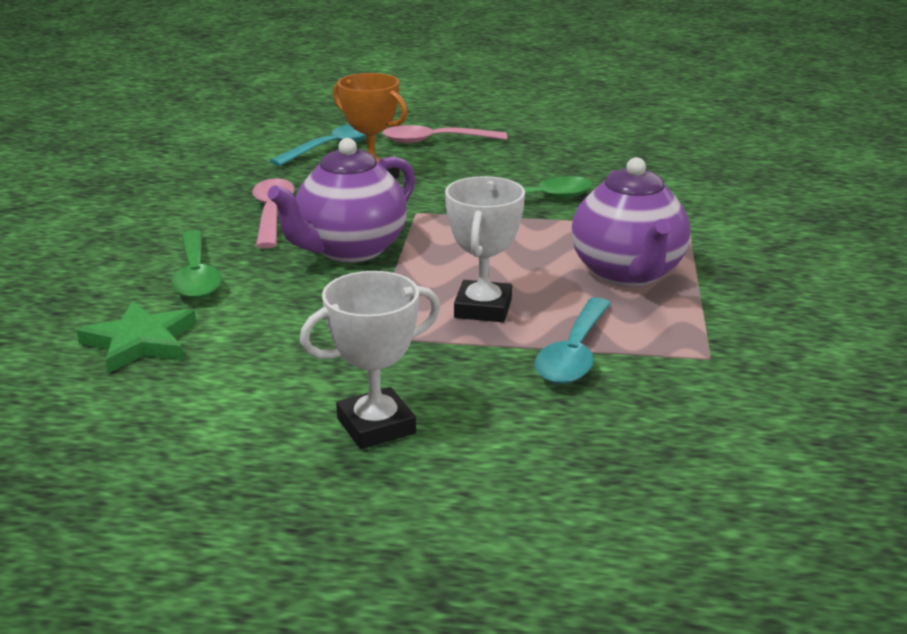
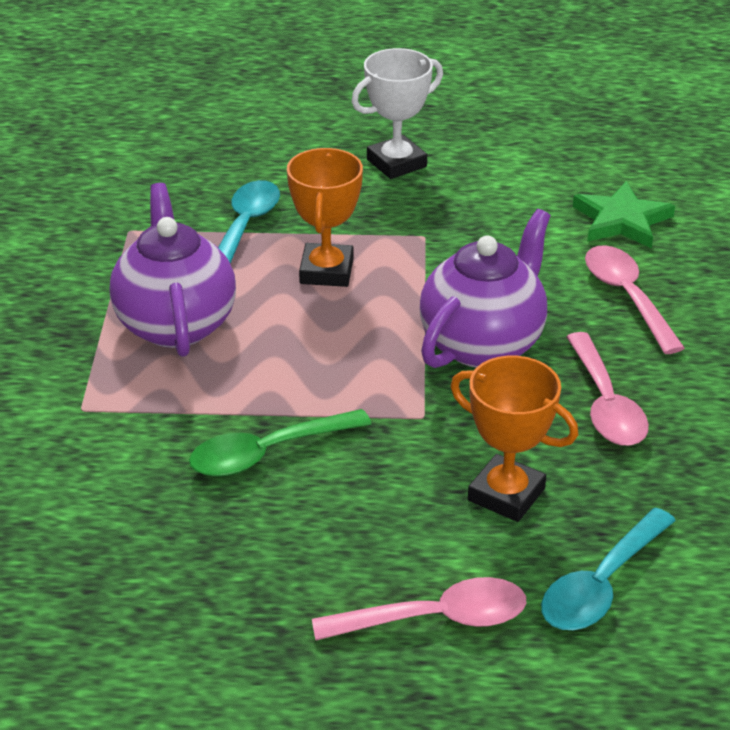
camera: 175 degrees right, 10 degrees up
(196, 276) = (627, 297): green spoon -> pink spoon
(483, 308) = (326, 271): white trophy -> orange trophy

